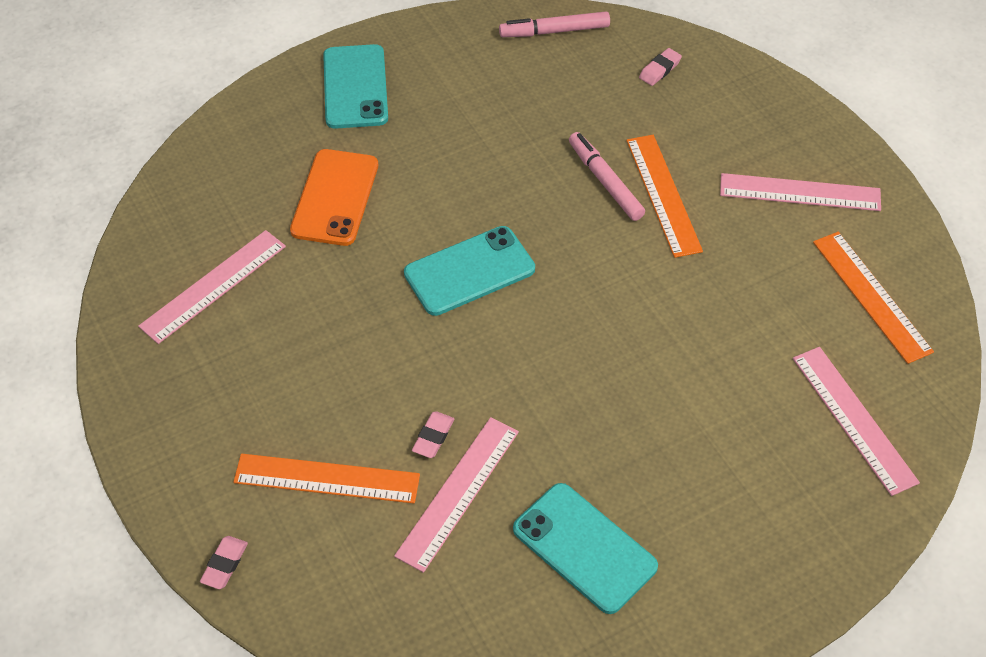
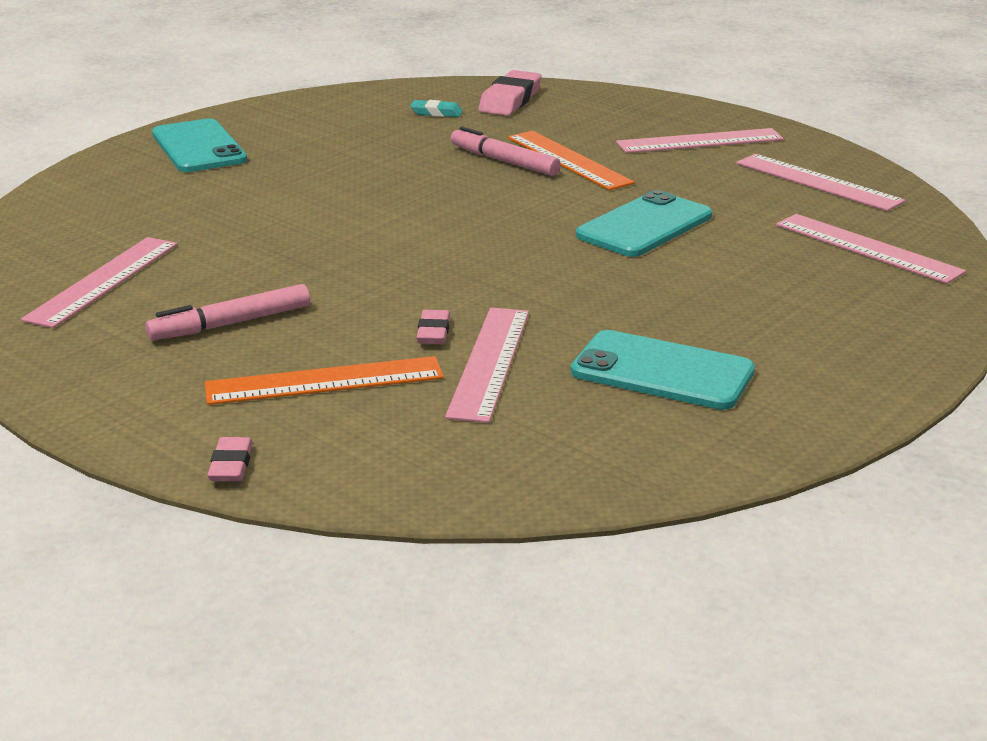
camera: 20 degrees left, 25 degrees down
(335, 198) = (217, 209): orange phone -> none
(469, 271) = (399, 228): turquoise phone -> turquoise phone (644, 226)
(554, 31) = (389, 95): pink marker -> pink marker (230, 323)
(582, 77) = (436, 113): none -> turquoise eraser
(660, 70) = (510, 100): pink eraser -> pink eraser, size x1.82
(871, 296) = (818, 182): orange ruler -> pink ruler

